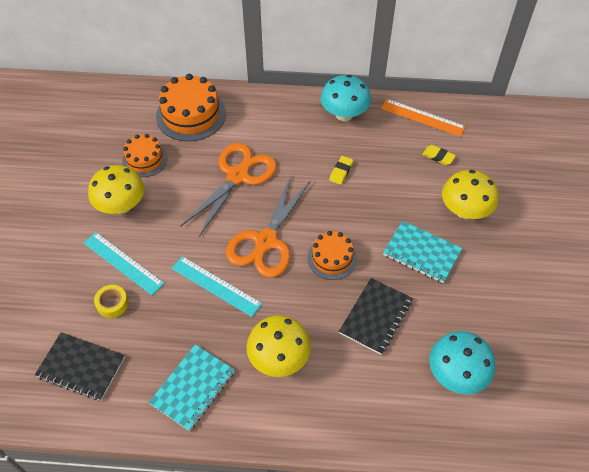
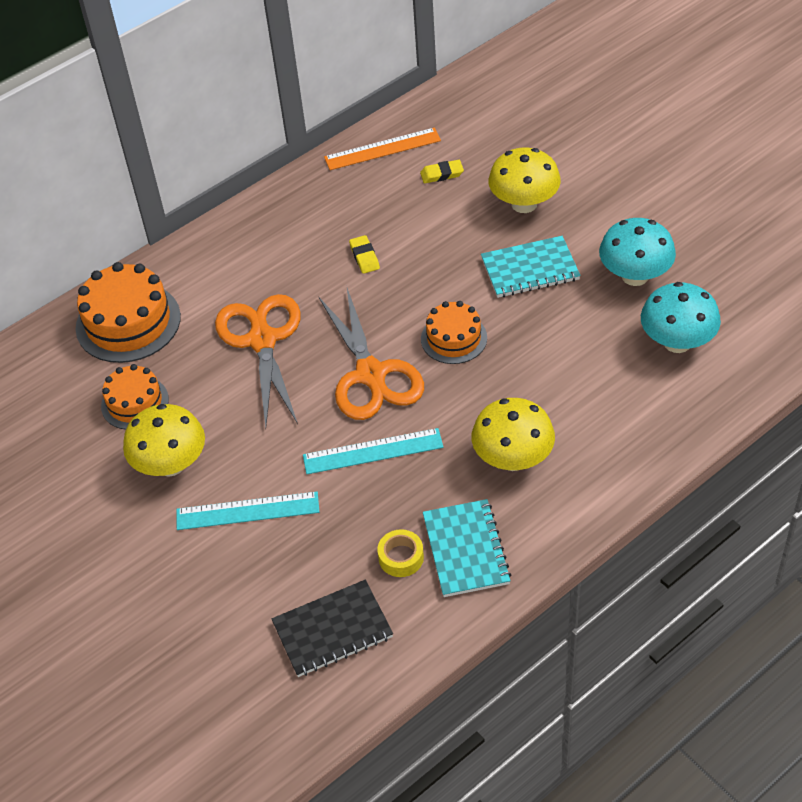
camera: 40 degrees left, 5 degrees down
(112, 304) = (288, 553): yellow tape -> yellow tape (401, 557)
(344, 114) = (299, 202): turquoise mushroom -> turquoise mushroom (635, 276)
(375, 317) = (555, 354): black notebook -> none

